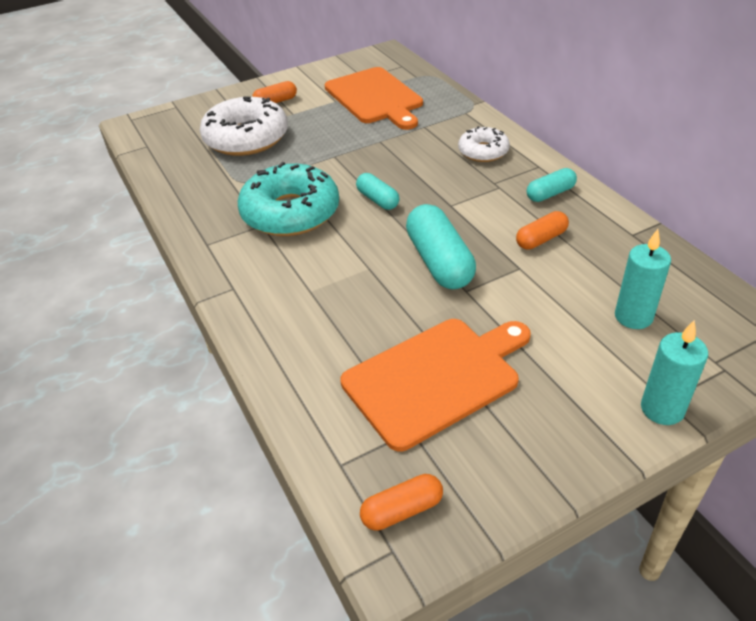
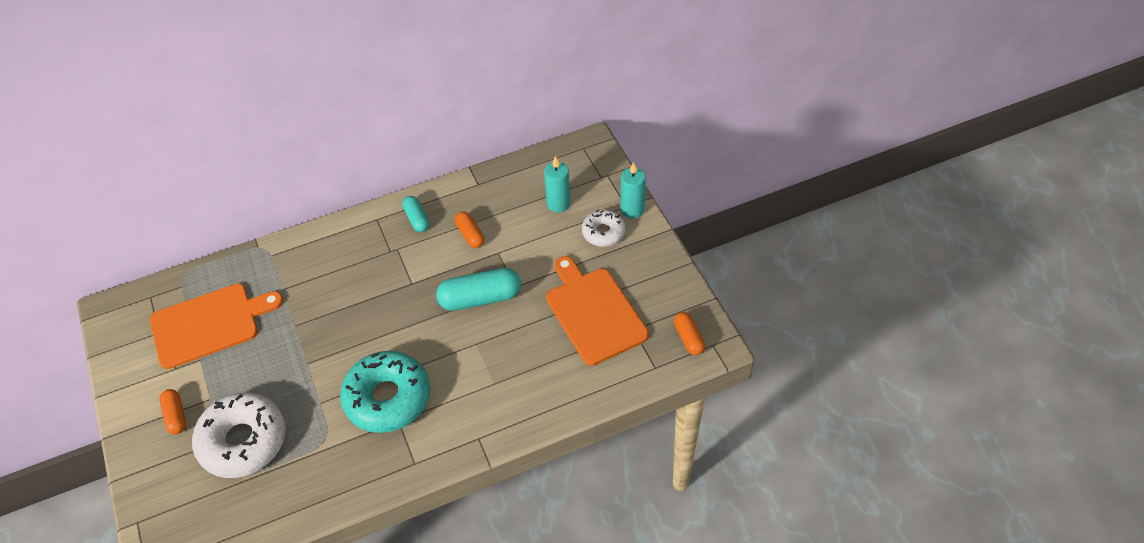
camera: 85 degrees left, 10 degrees up
(378, 200) = (389, 332): turquoise capsule -> none
(483, 151) = (342, 251): white donut -> white donut (603, 232)

